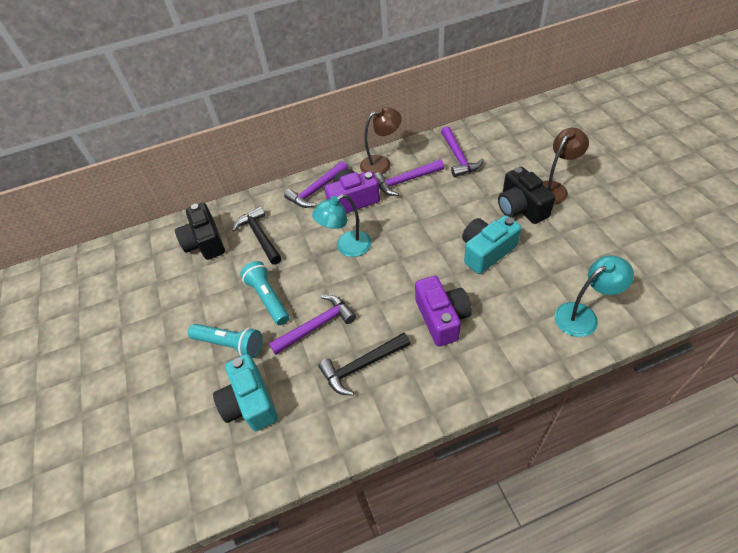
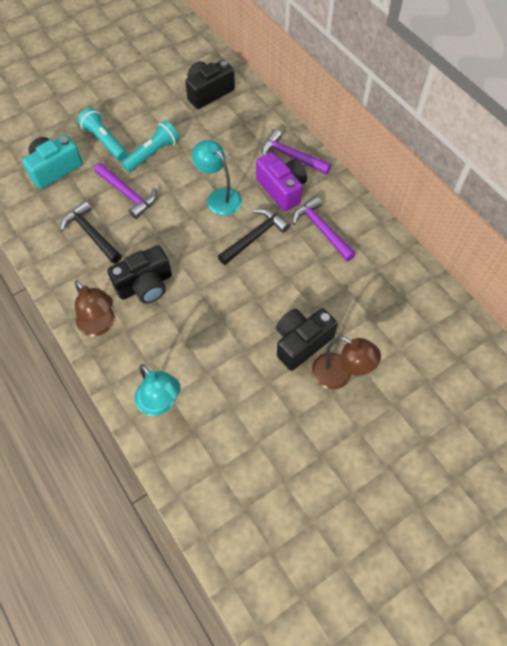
camera: 70 degrees right, 10 degrees up
(230, 344) = (105, 141): turquoise flashlight -> turquoise flashlight turned 135 degrees clockwise
(260, 236) = (222, 128): black hammer -> black hammer (255, 237)
(381, 163) = (345, 203): brown lamp -> brown lamp (100, 326)
(442, 318) = (145, 285): purple camera -> black camera
(458, 157) = (371, 274): purple hammer -> none
(486, 251) = (231, 314): turquoise camera -> none

